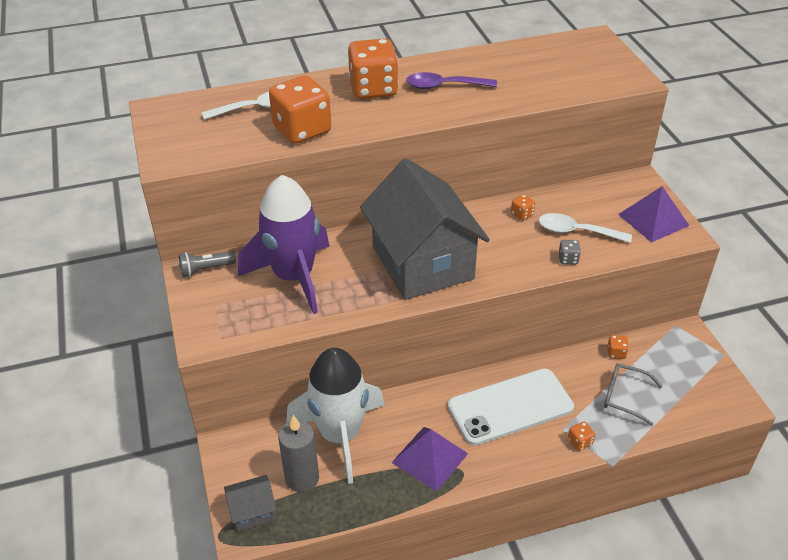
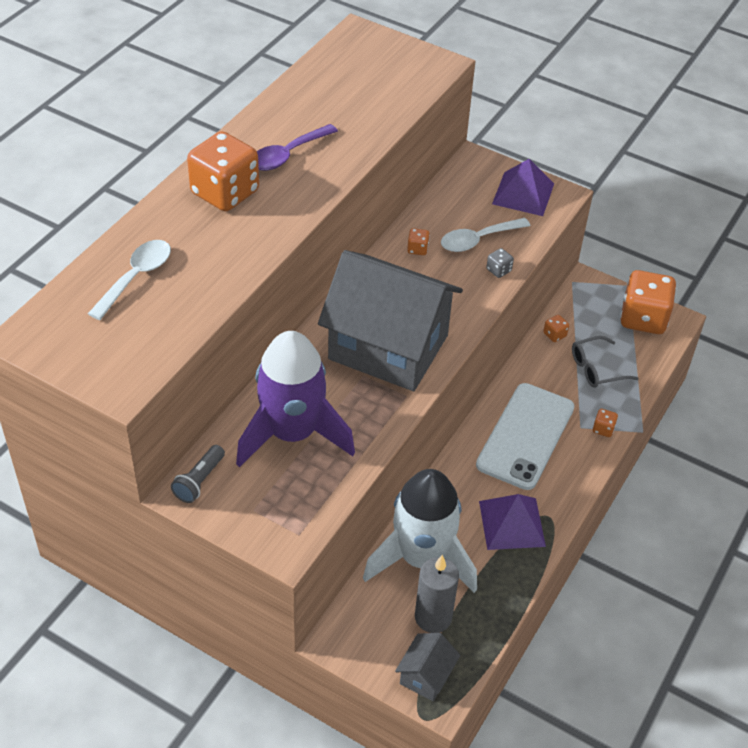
camera: 45 degrees left, 5 degrees up
(302, 130) = (214, 275): orange dice -> orange dice (643, 318)

